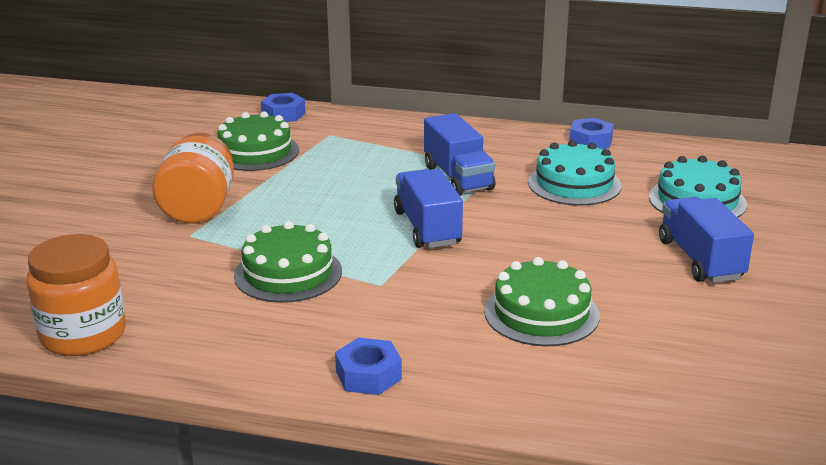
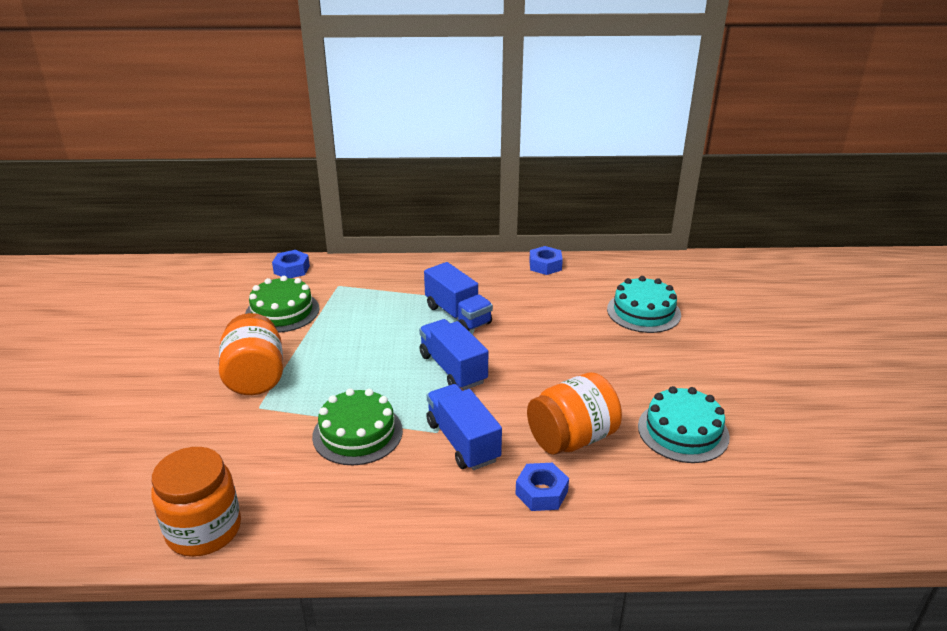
camera: 15 degrees left, 5 degrees up
(368, 375) = (462, 525): blue nut -> blue nut (541, 493)
(541, 313) = (572, 438): green cake -> orange jar
(574, 184) = (548, 308): turquoise cake -> turquoise cake (683, 431)
(700, 259) = (667, 367): blue truck -> blue truck (462, 441)

